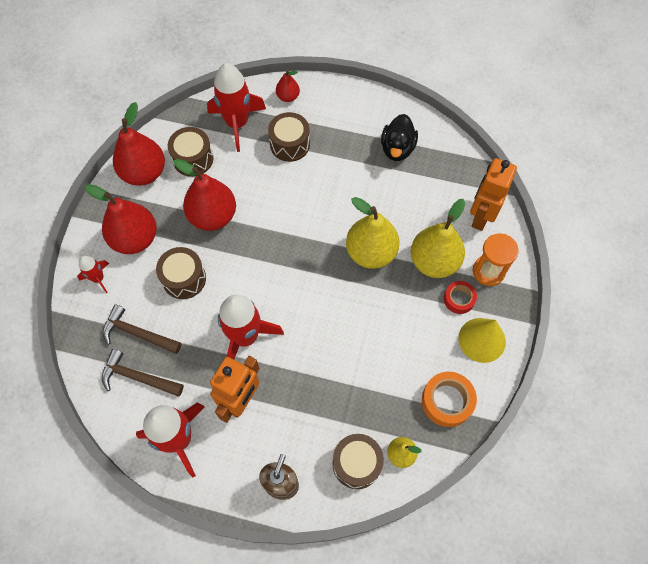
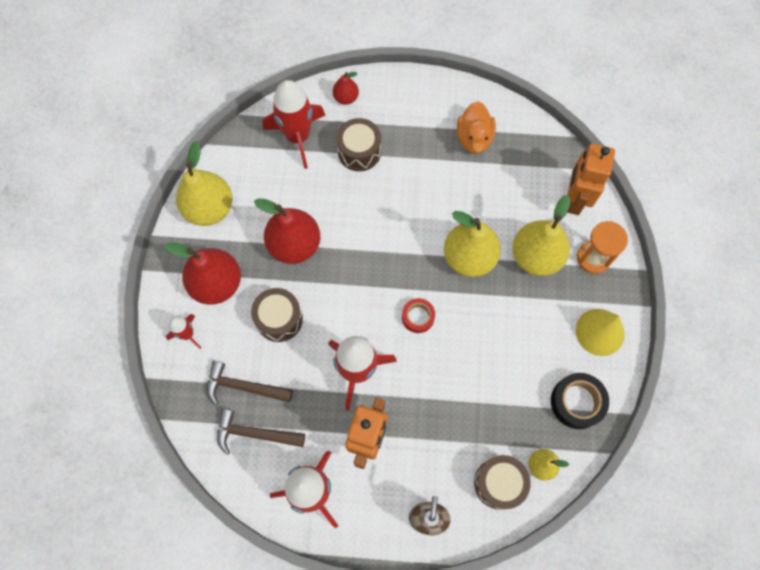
camera: 10 degrees left, 5 degrees up
(144, 173) = (209, 208): red pear -> yellow pear
(193, 159) = (259, 184): brown drum -> none
(397, 148) = (474, 138): black duck -> orange duck
(447, 401) = (577, 402): orange tape -> black tape
(459, 299) = (569, 293): red tape -> red tape (418, 317)

